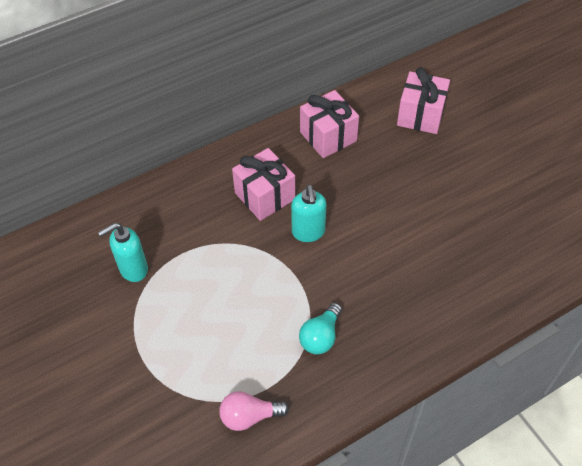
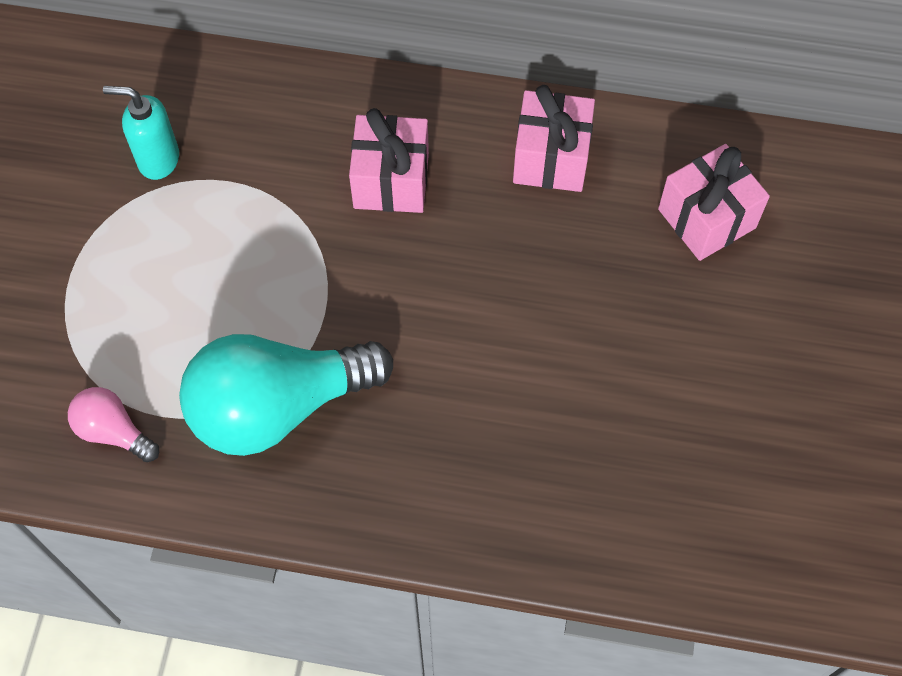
camera: 40 degrees right, 10 degrees up
(308, 232) = (395, 268): turquoise soap dispenser -> none
(321, 336) = (278, 406): turquoise light bulb -> turquoise light bulb, size x2.15

